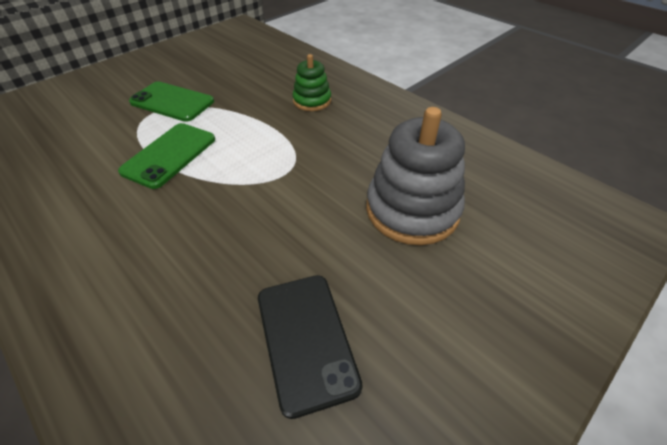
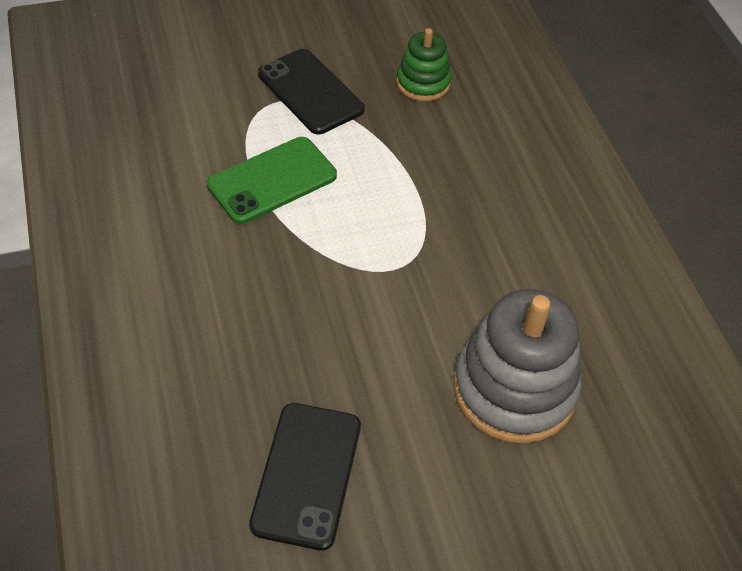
camera: 25 degrees right, 5 degrees up
(172, 102) = (310, 92): green phone -> black phone
(312, 101) = (494, 166): green stacking toy -> green stacking toy (423, 83)

